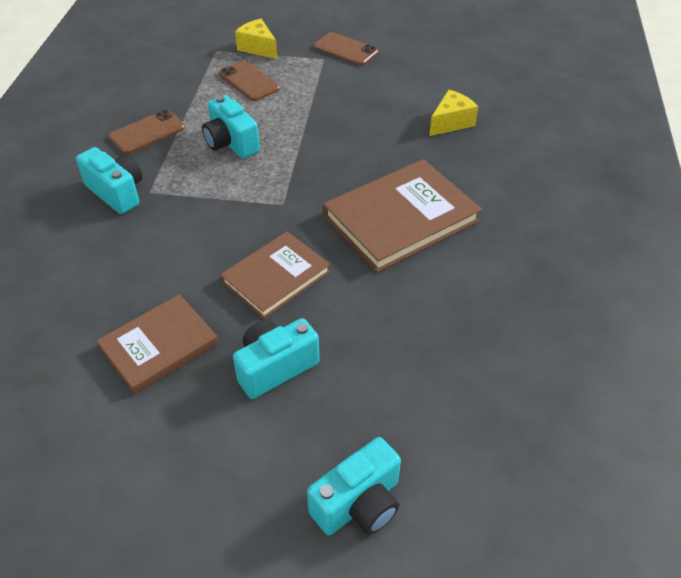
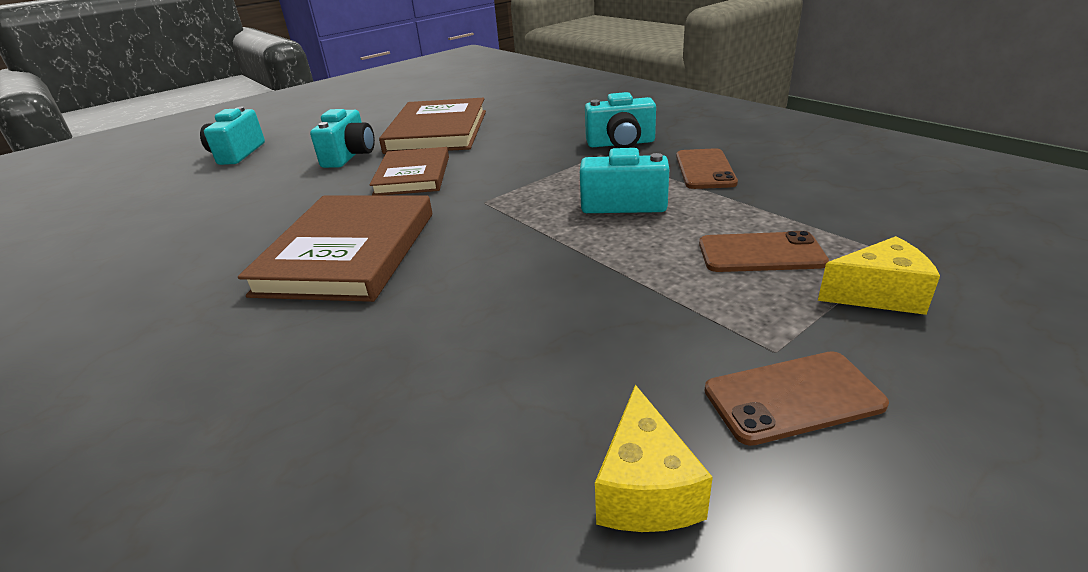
camera: 135 degrees right, 15 degrees down
(159, 346) = (437, 131): brown book -> brown book, size x1.54
(451, 122) = (404, 394): yellow cheese -> yellow cheese (645, 489)

